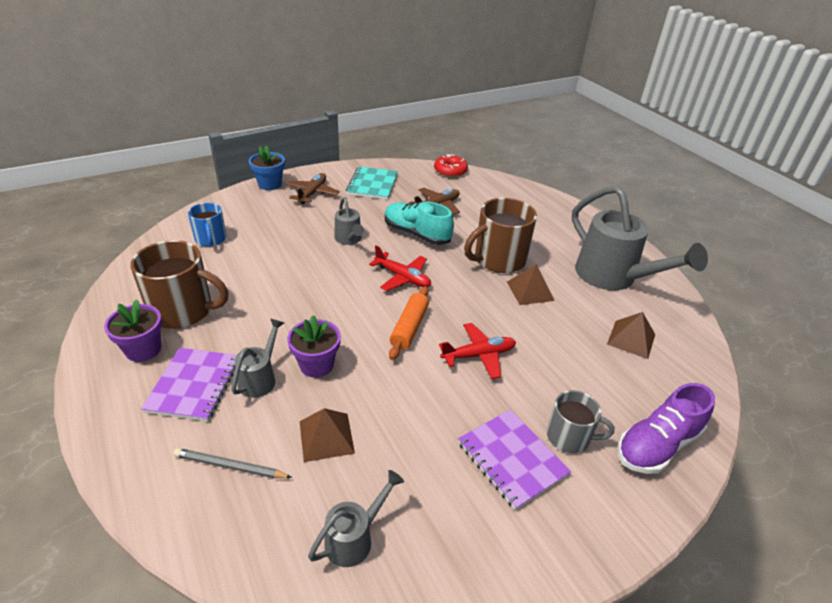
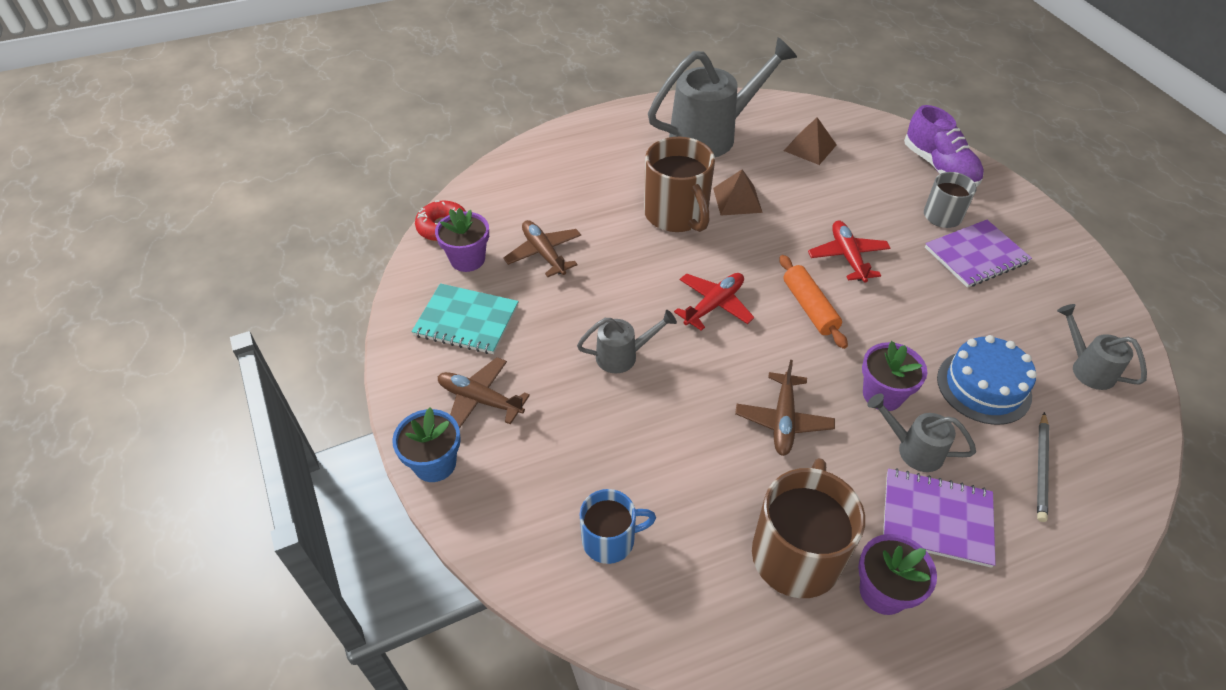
camera: 80 degrees left, 10 degrees up
(292, 308) = (783, 420): none -> brown plane
(326, 437) = (983, 387): brown pyramid -> blue cake
(409, 328) = (809, 307): orange rolling pin -> orange rolling pin turned 45 degrees clockwise
(416, 234) = (615, 282): turquoise shoe -> none
(424, 181) = (467, 259): none -> purple flower pot

